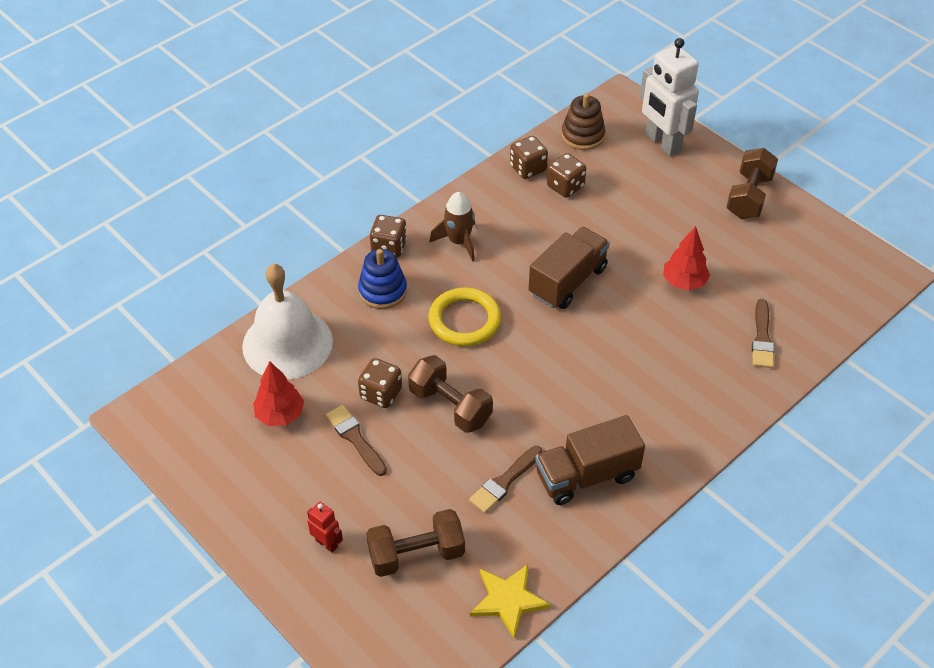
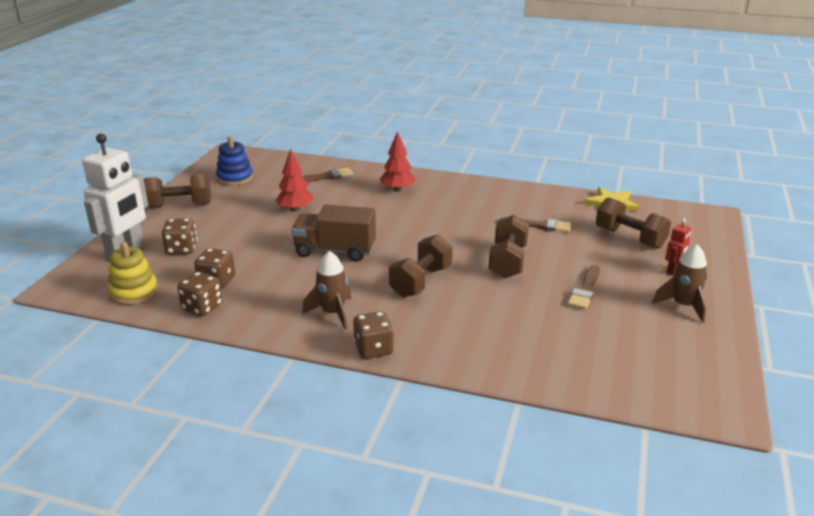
camera: 120 degrees left, 20 degrees down
(269, 501) = (683, 306): none -> brown rocket
(280, 415) = (613, 332): red tree -> red tree (397, 189)
(287, 343) = (544, 361): white bell -> none
(327, 543) = (673, 270): red robot -> red robot turned 150 degrees counterclockwise
(381, 393) = (534, 294): brown dice -> brown dice (181, 249)
(382, 291) = (430, 332): blue stacking toy -> blue stacking toy (235, 178)
(464, 320) = (421, 281): yellow ring -> brown dumbbell
(582, 136) = (134, 292): brown stacking toy -> yellow stacking toy
(586, 475) = (499, 203): brown truck -> none

